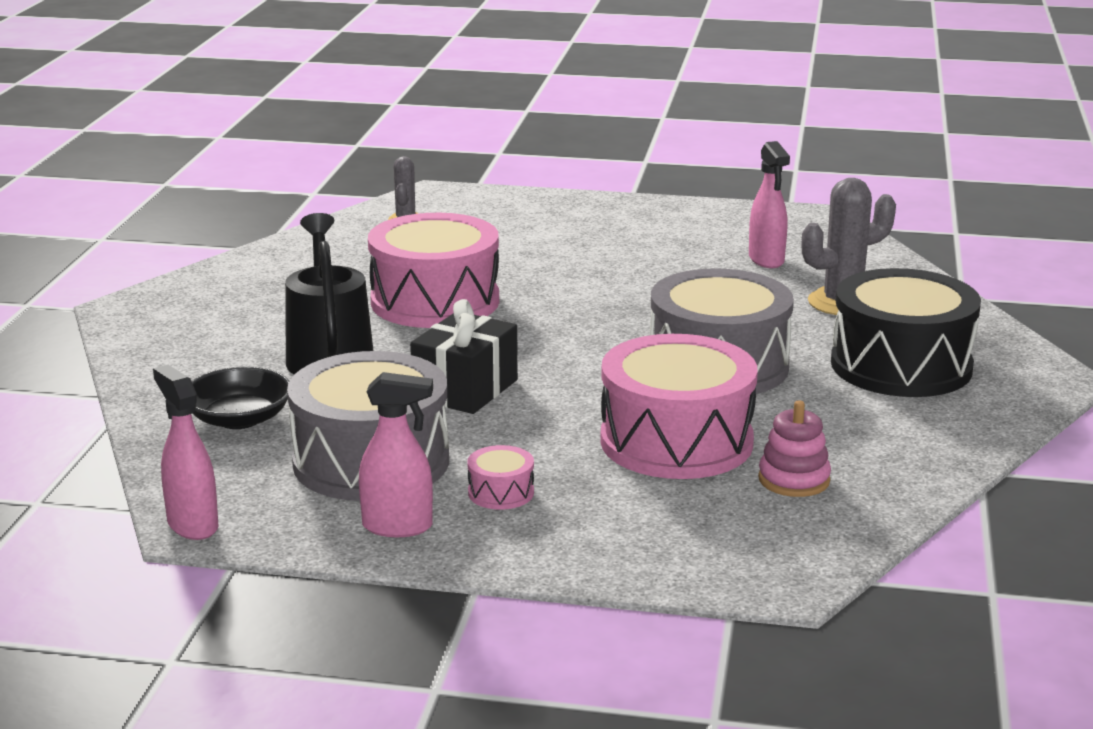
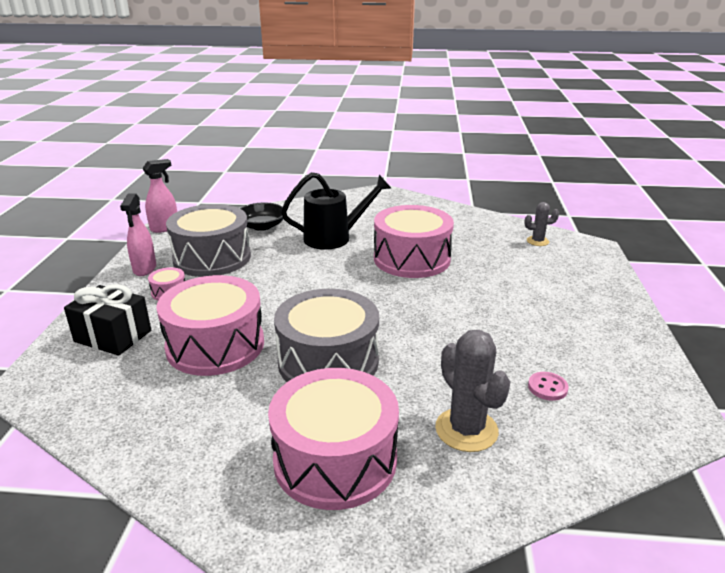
camera: 85 degrees right, 5 degrees up
(465, 389) = (292, 275): black gift -> black gift (113, 336)
(766, 260) = (547, 387): pink spray bottle -> pink button
(794, 480) = (150, 392): pink stacking toy -> none
(901, 366) = (335, 459): black drum -> pink drum

